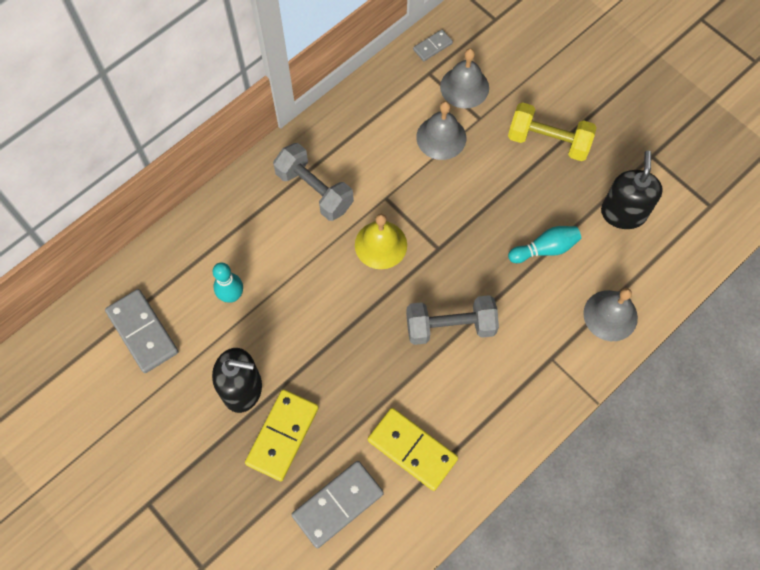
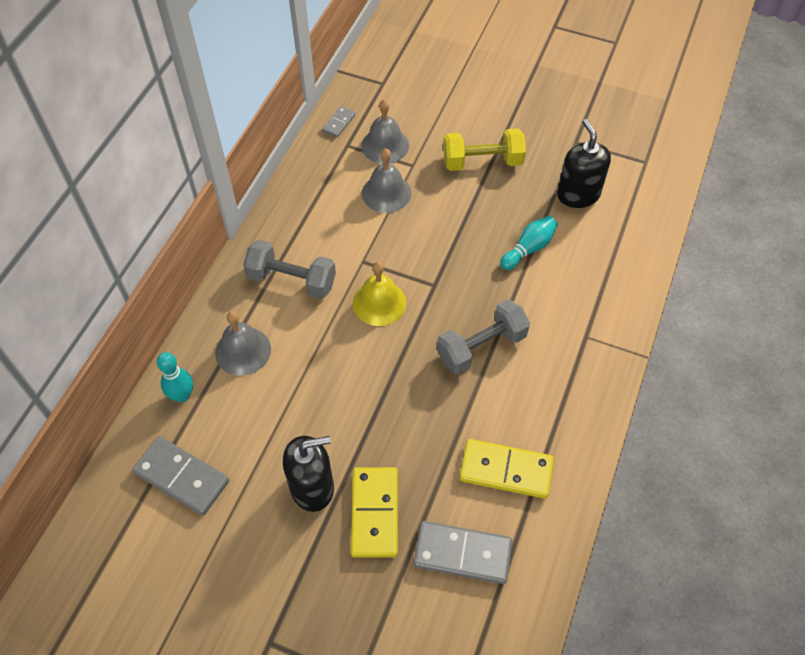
camera: 25 degrees left, 10 degrees down
(232, 295) = (257, 405): turquoise bowling pin -> turquoise bowling pin (182, 395)
(337, 504) = (462, 553): grey domino -> grey domino turned 75 degrees clockwise
(610, 315) = (615, 280): grey bell -> grey bell (243, 351)

